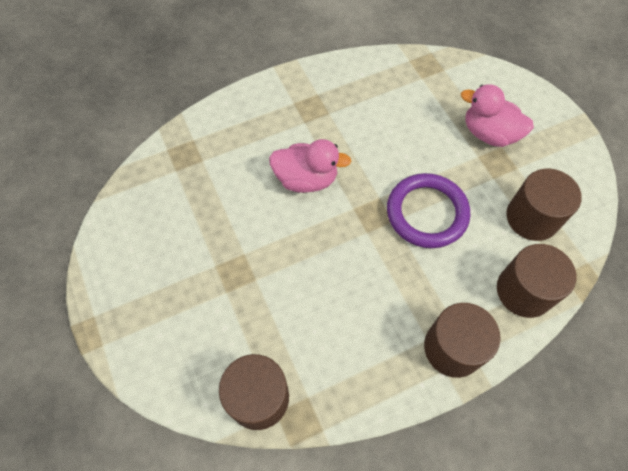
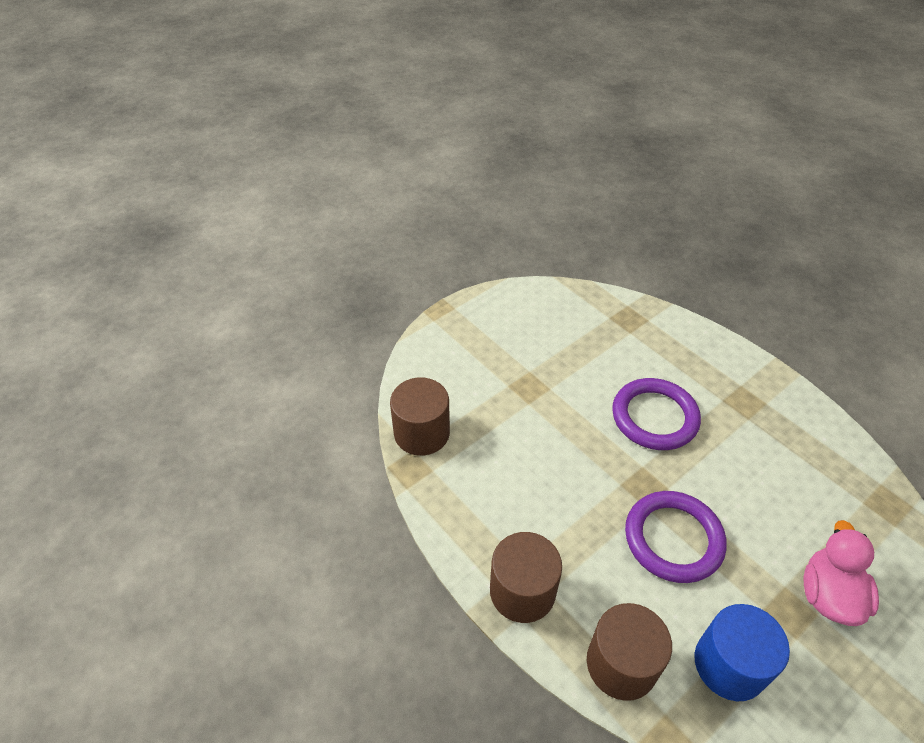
camera: 75 degrees right, 15 degrees down
(306, 179) = (654, 417): pink duck -> purple ring
(532, 217) = (729, 664): brown cylinder -> blue cylinder

